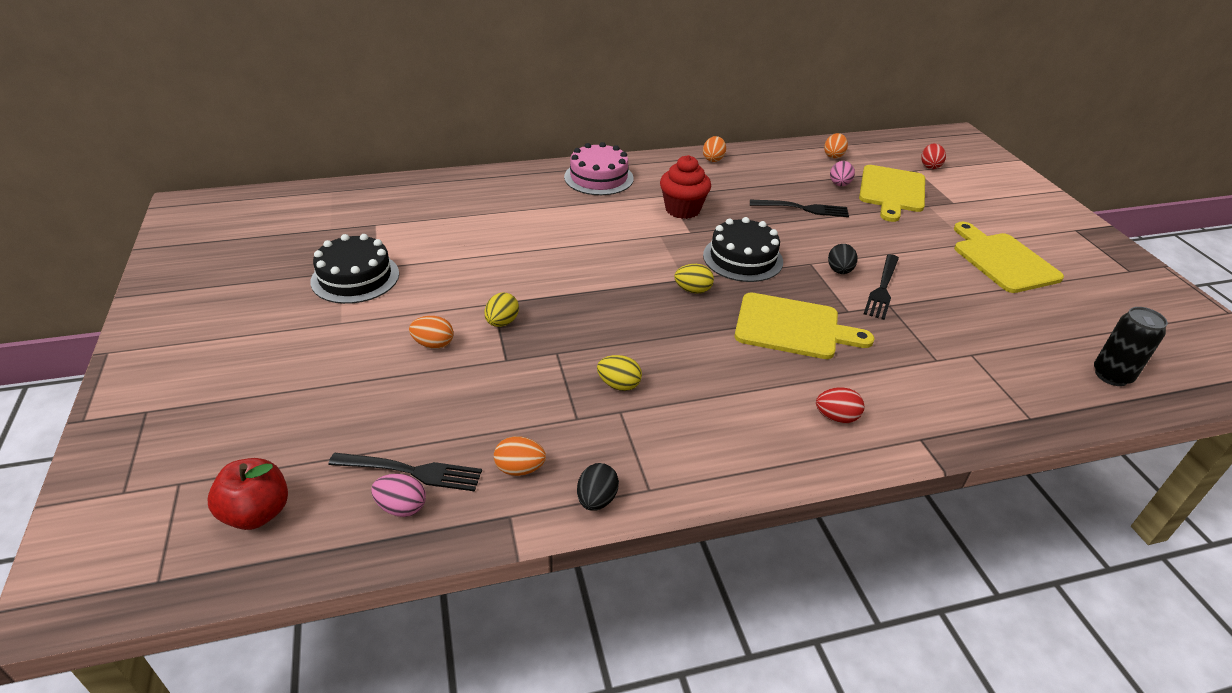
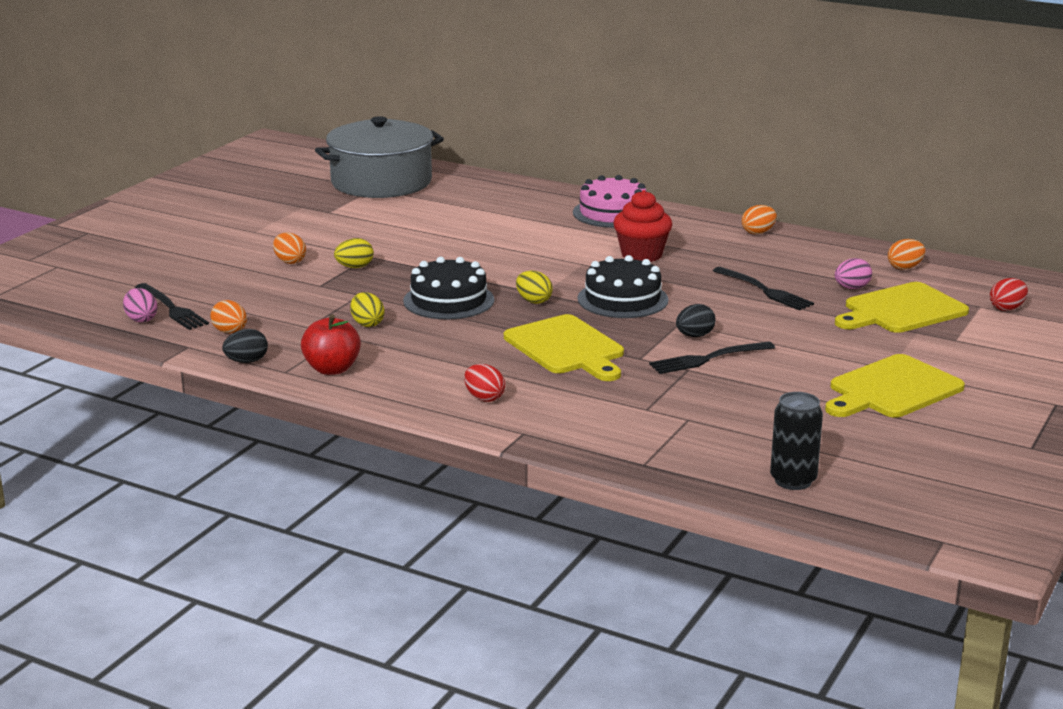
camera: 45 degrees right, 15 degrees down
(257, 513) = (72, 292): red apple -> red apple (332, 369)
(355, 277) = (305, 212): black cake -> black cake (448, 300)
(372, 215) = (381, 182): none -> grey pot
(1003, 260) = (892, 389): yellow cutting board -> yellow cutting board turned 150 degrees counterclockwise

